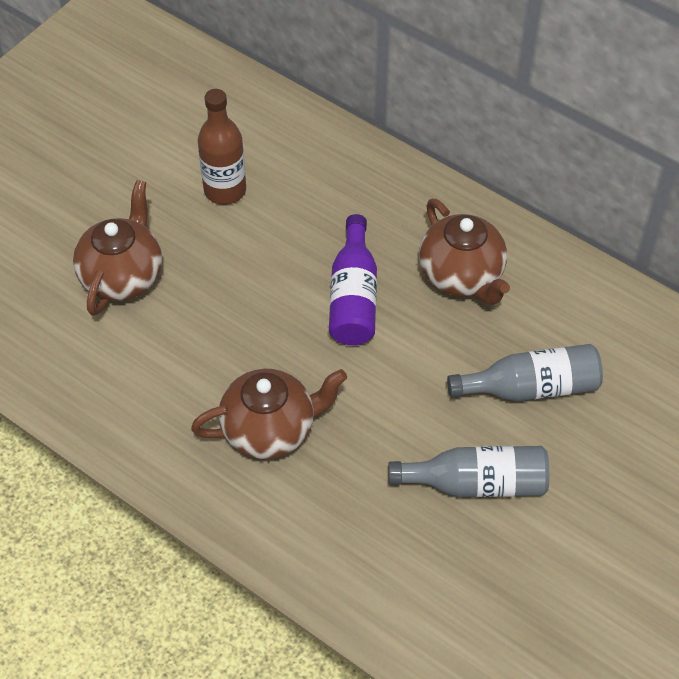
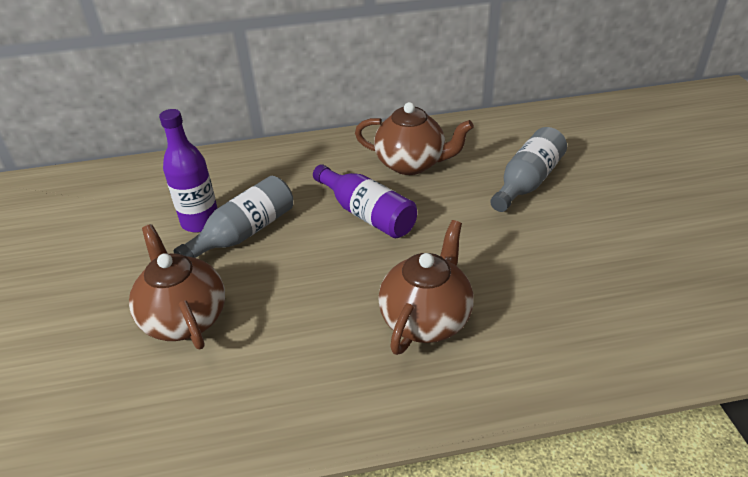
camera: 45 degrees left, 15 degrees down
(225, 190) = (200, 222): brown bottle -> purple bottle
(476, 483) = (580, 243): grey bottle -> grey bottle (244, 233)

